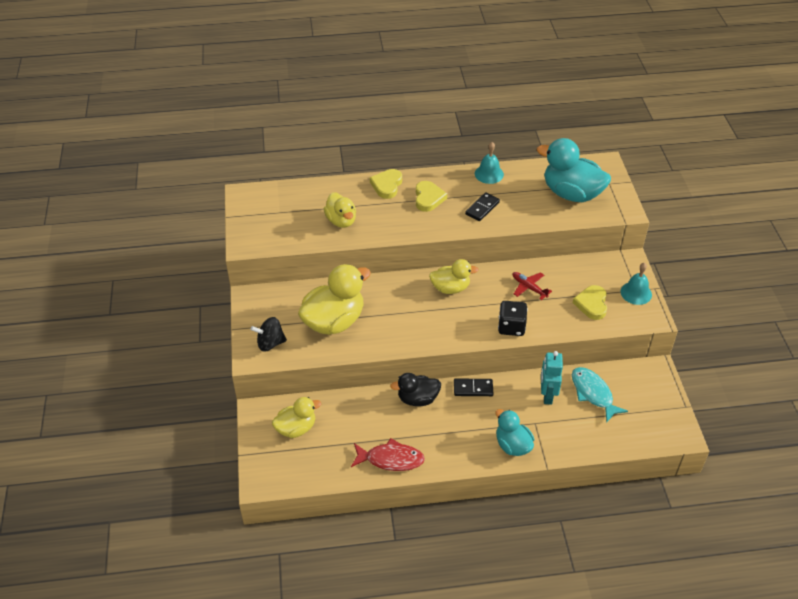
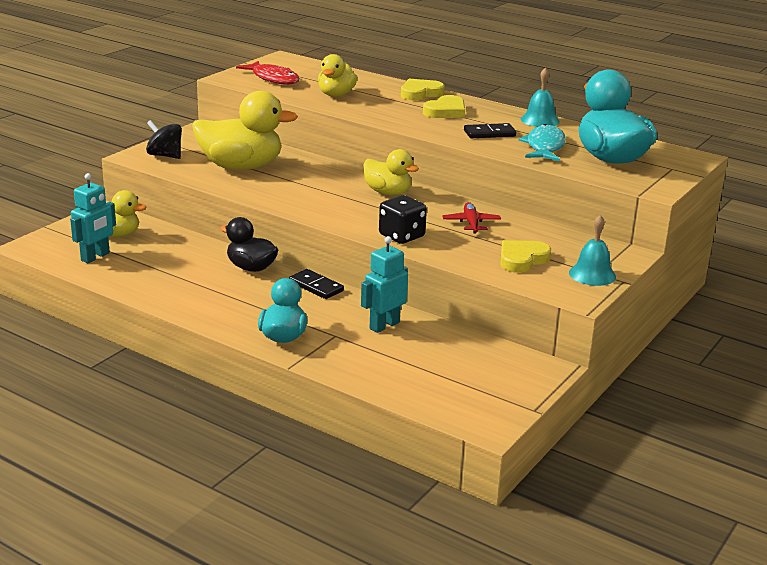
camera: 40 degrees right, 20 degrees down
(316, 459) = (95, 257): none -> turquoise robot
(391, 459) = (155, 288): red fish -> red fish (273, 79)
(593, 393) = (438, 348): turquoise fish -> turquoise fish (544, 146)

